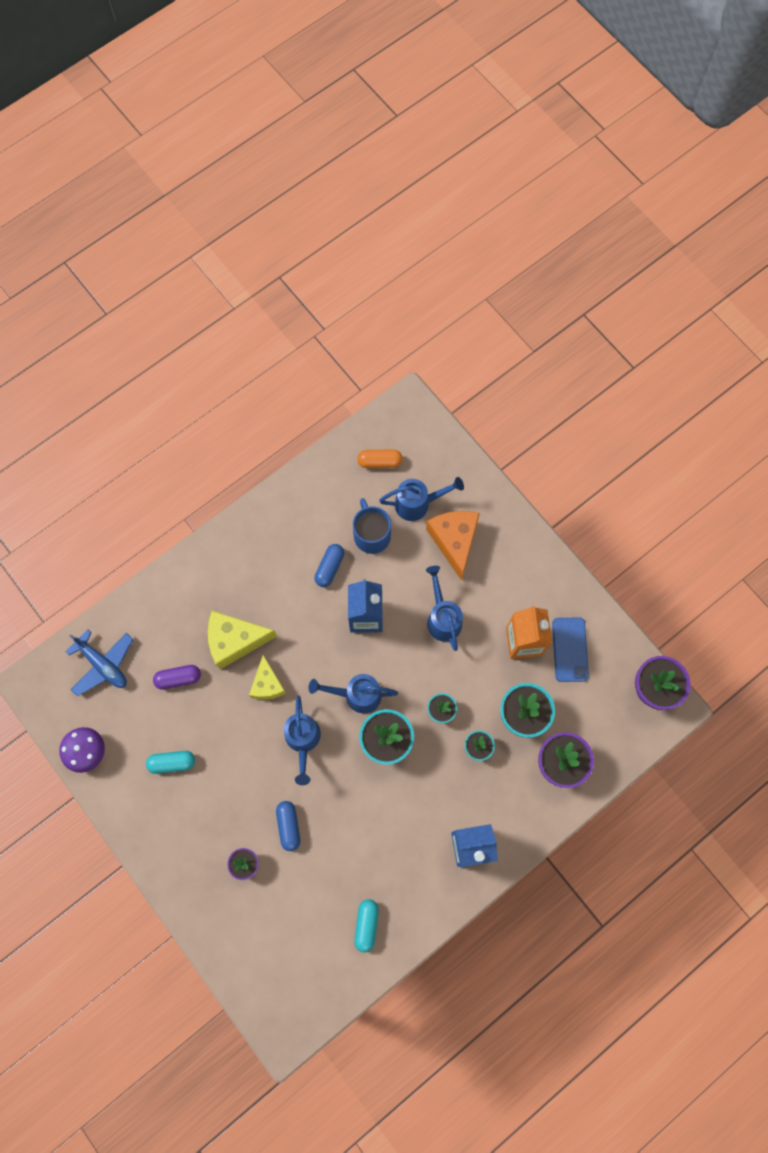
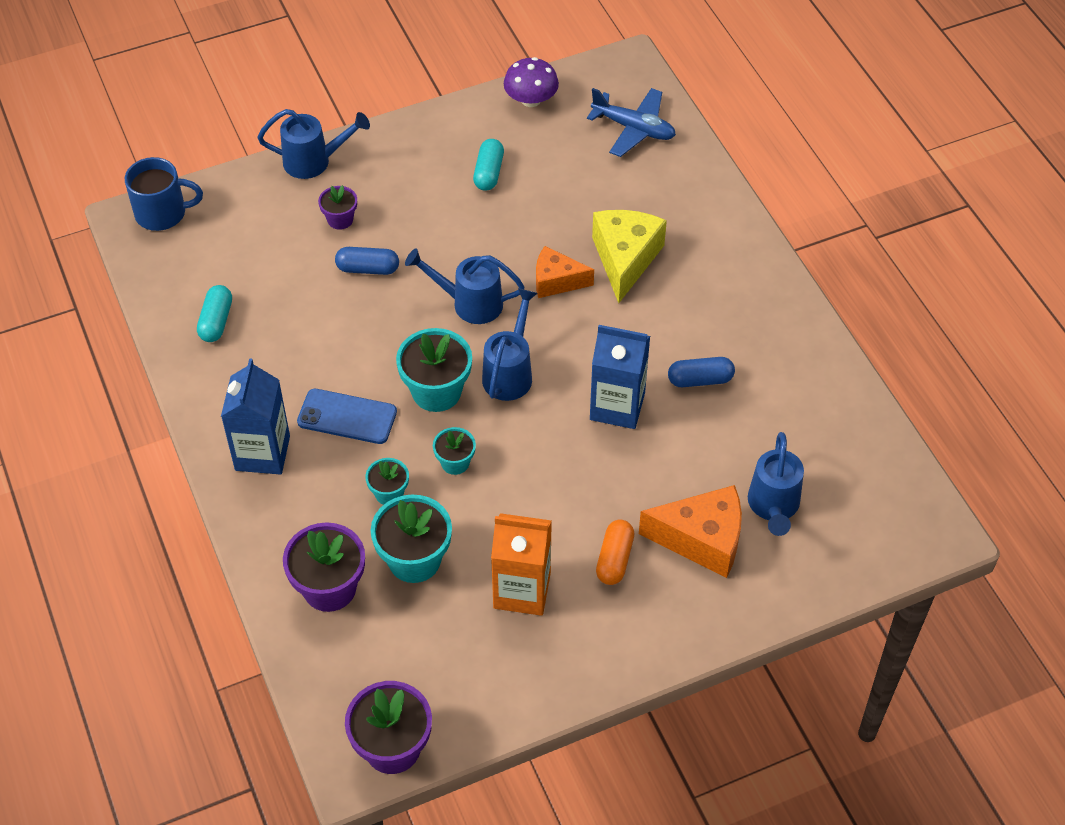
camera: 105 degrees right, 20 degrees down
(103, 664) = (633, 128): blue plane -> blue plane turned 120 degrees counterclockwise
(178, 678) = (593, 195): purple capsule -> none
(267, 684) = (556, 281): yellow cheese -> orange cheese
(329, 567) = (700, 380): blue capsule -> blue capsule turned 45 degrees counterclockwise
(366, 925) = (216, 321): turquoise capsule -> turquoise capsule turned 75 degrees clockwise
(371, 535) = (737, 439): blue mug -> blue mug (162, 213)
(379, 462) = (851, 474): orange capsule -> orange capsule (614, 559)
(442, 618) = (587, 496): blue watering can -> blue watering can (313, 161)
(570, 649) = (490, 649): blue phone -> blue phone (347, 417)

